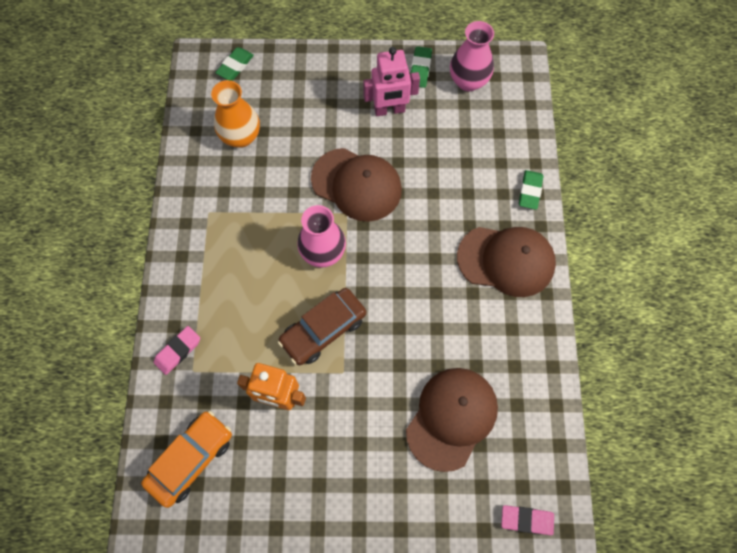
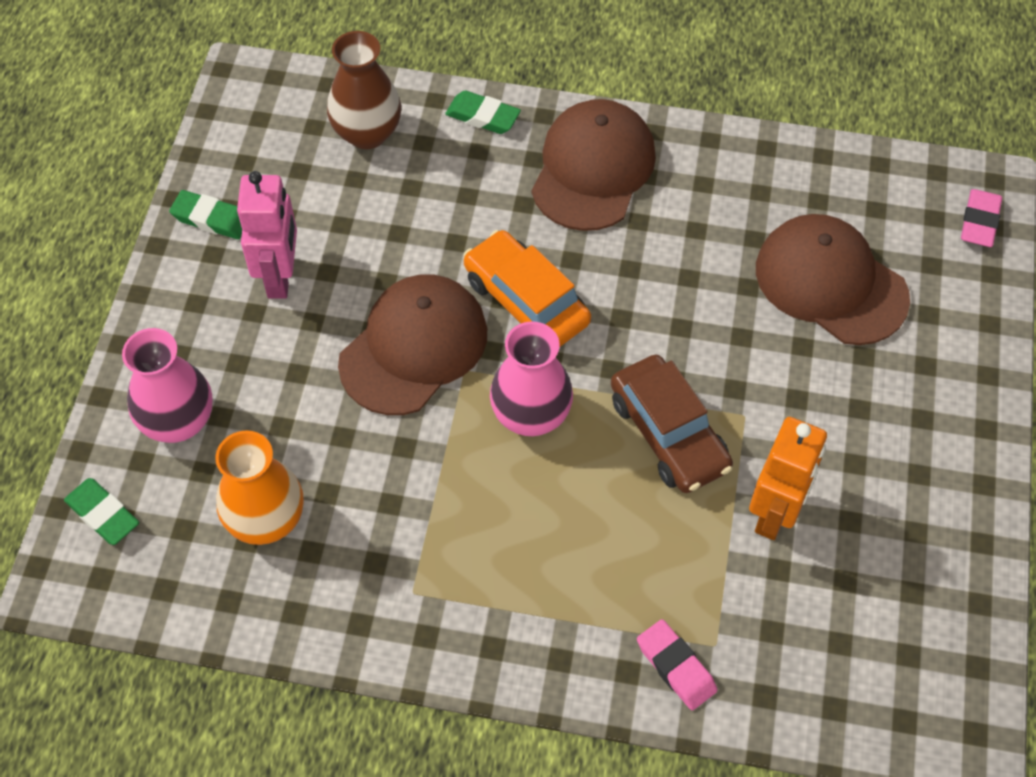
camera: 80 degrees left, 10 degrees down
(191, 459) = (868, 660): orange car -> orange car (526, 301)
(468, 81) = (258, 156): pink vase -> pink vase (178, 422)
(499, 132) = (367, 133): none -> brown vase

